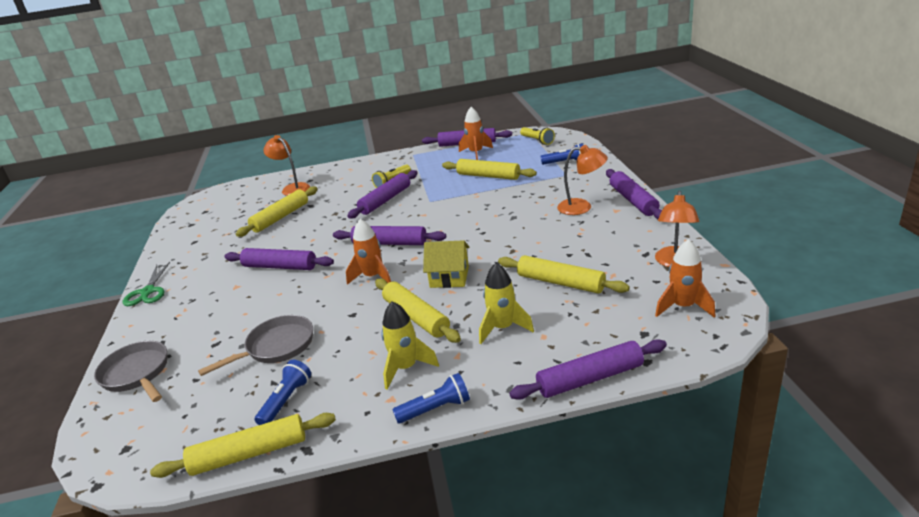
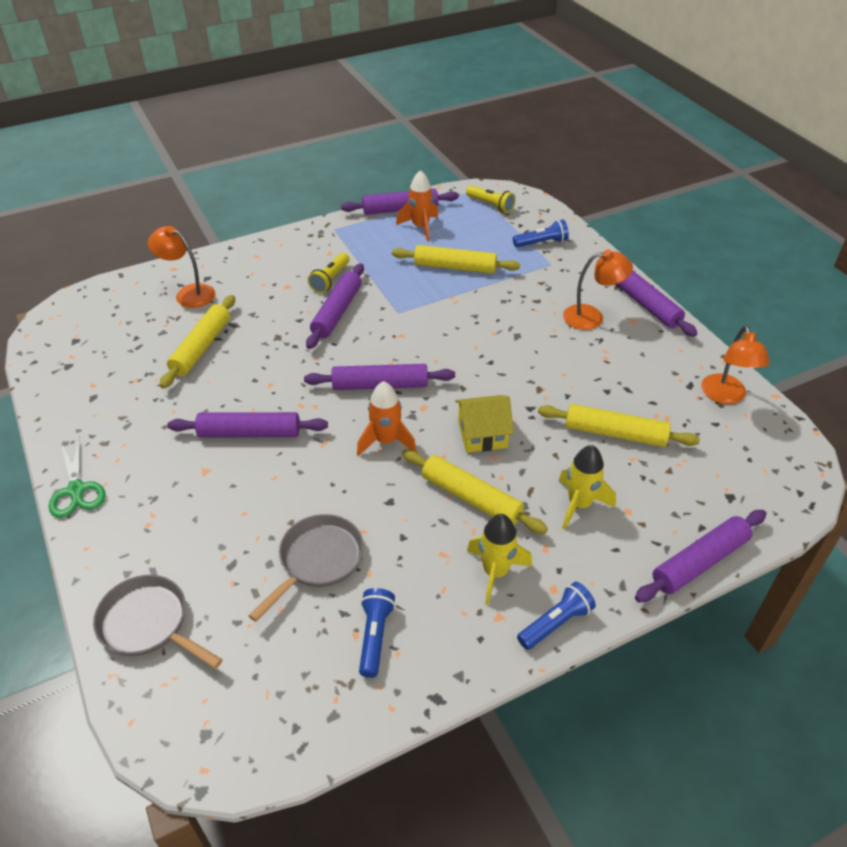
camera: 20 degrees left, 15 degrees up
(249, 454) = (371, 715): yellow rolling pin -> none
(683, 307) = (755, 457): orange rocket -> none

